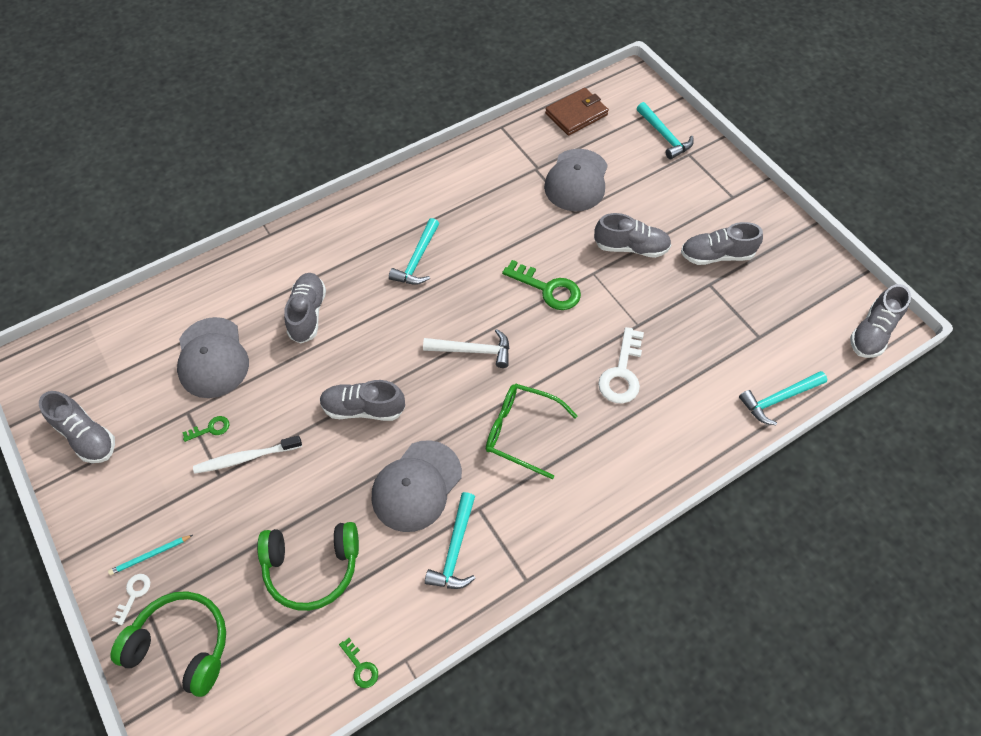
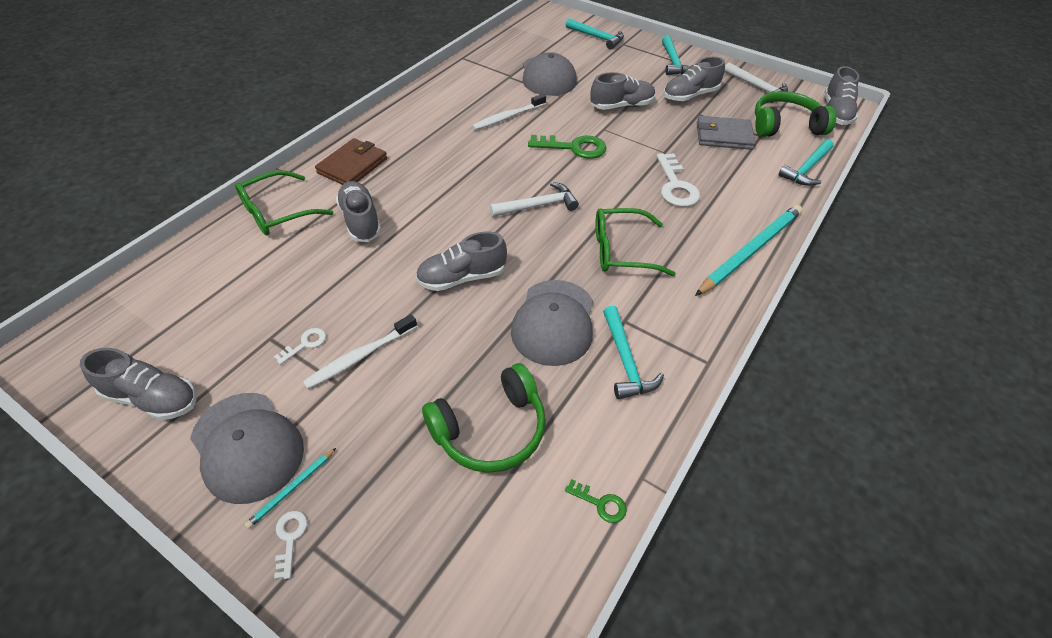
camera: 25 degrees left, 10 degrees down
(182, 645) = (380, 568): green headphones -> green headphones (785, 126)
(210, 429) = (305, 344): green key -> white key
(212, 358) = (275, 283): grey cap -> grey cap (247, 446)
(243, 279) = (276, 213): none -> green glasses
(417, 260) = (445, 156): turquoise hammer -> turquoise hammer (673, 62)
(504, 226) = (508, 117): none -> white toothbrush
(576, 114) = (519, 38): brown wallet -> brown wallet (352, 166)
(646, 478) = (750, 251): none -> turquoise pencil
(716, 324) = (723, 136): none -> grey wallet
(803, 266) = (757, 87): none -> white hammer

